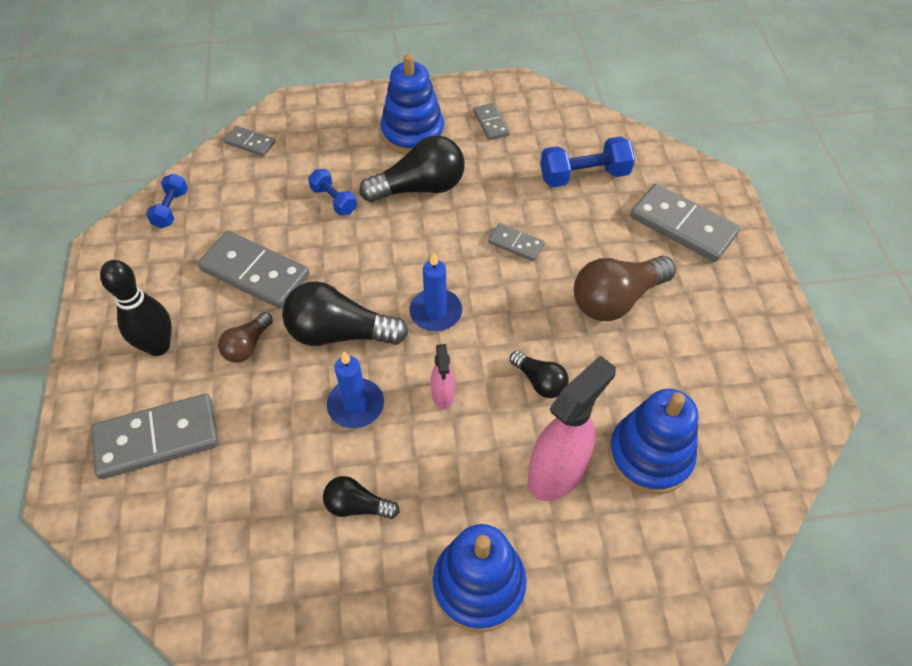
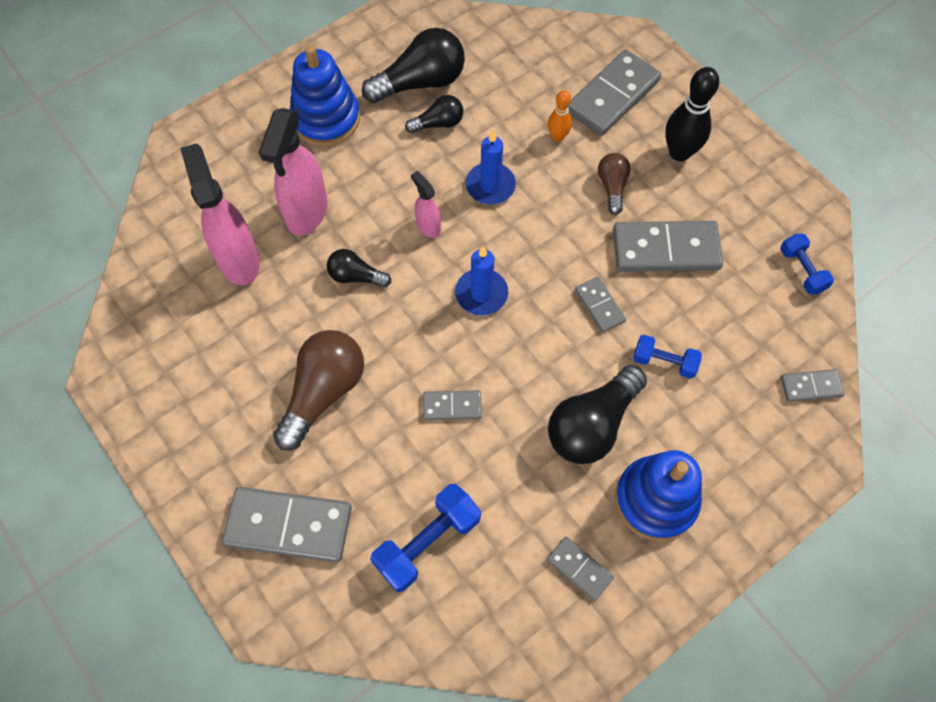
camera: 150 degrees right, 10 degrees up
(250, 422) = (557, 136): none -> orange bowling pin
(339, 333) = (548, 234): black light bulb -> black light bulb (421, 82)
(346, 258) = (599, 306): none -> grey domino
(650, 455) = (239, 260): blue stacking toy -> pink spray bottle

